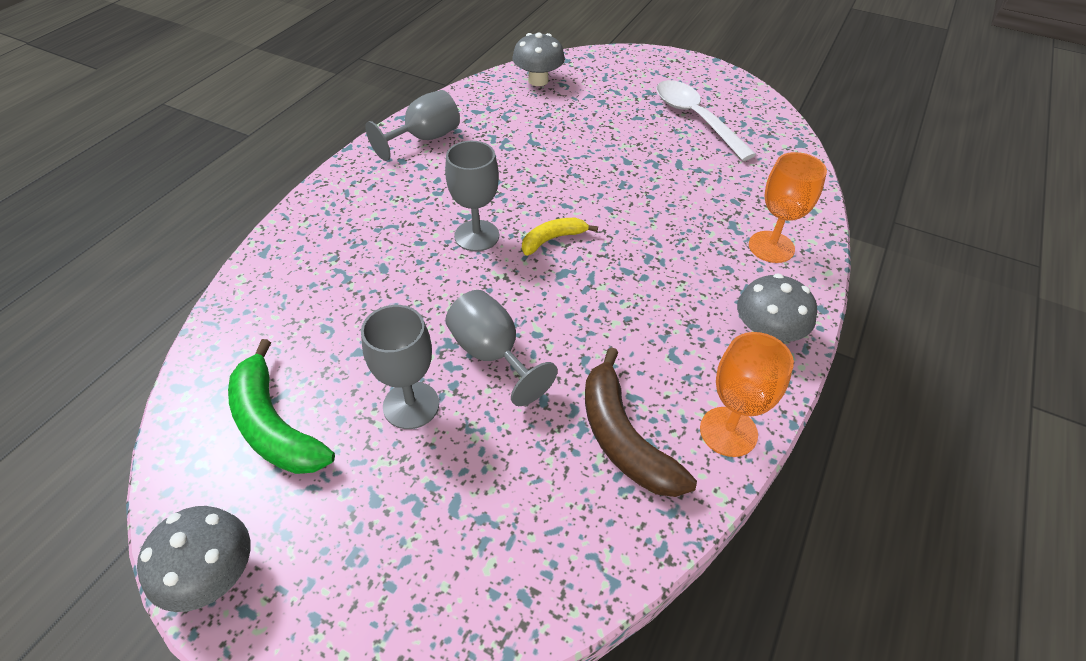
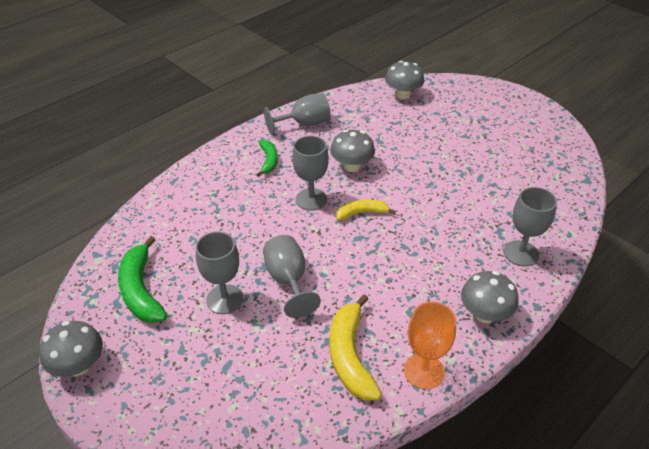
camera: 20 degrees right, 5 degrees down
(395, 196) = (268, 161): none -> green banana
(512, 181) = (352, 166): none -> grey mushroom
(623, 438) = (350, 356): brown banana -> yellow banana
(696, 119) = (510, 145): white spoon -> none
(771, 247) = (521, 253): orange goblet -> grey goblet

